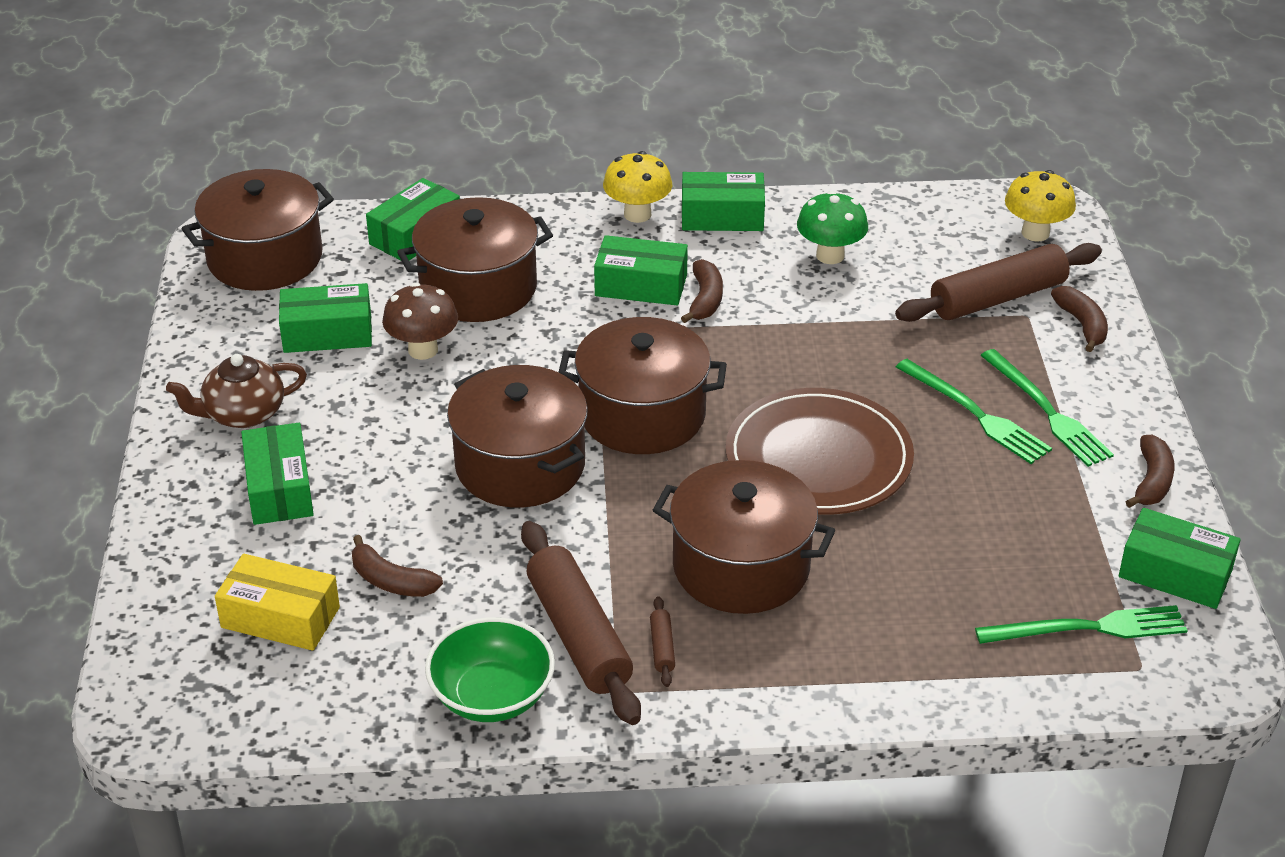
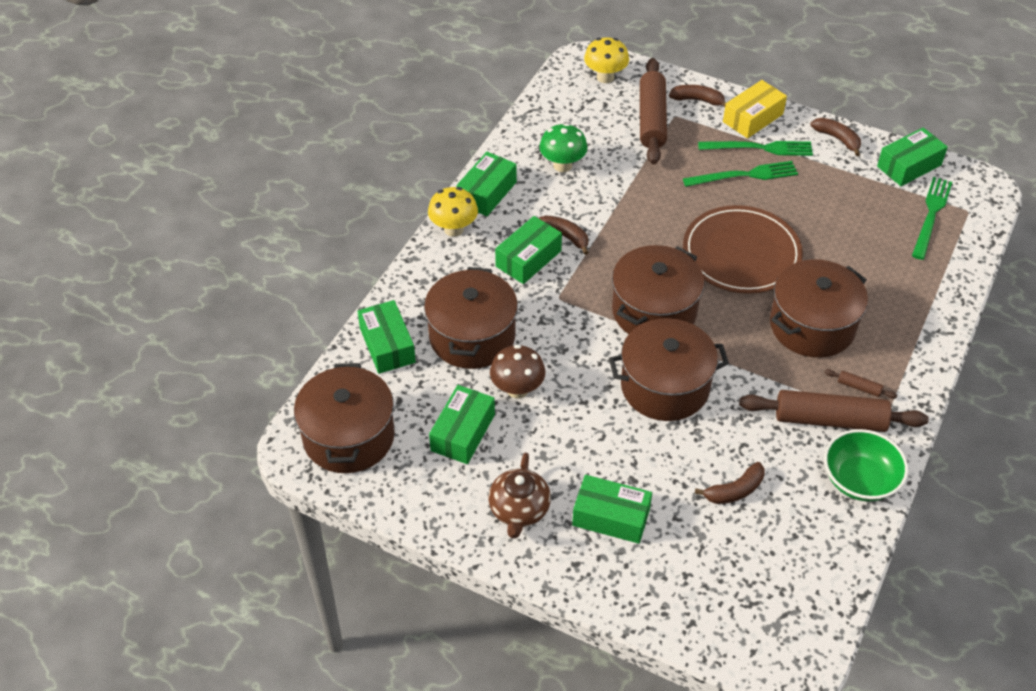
camera: 60 degrees left, 10 degrees up
(280, 617) = (737, 560): yellow box -> yellow box (752, 118)

